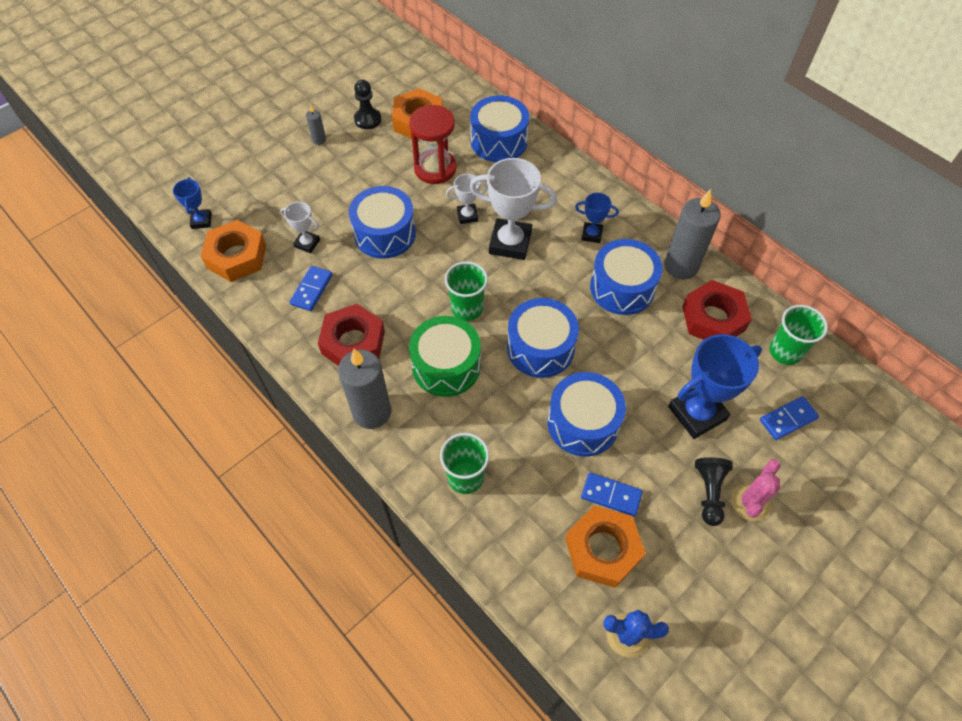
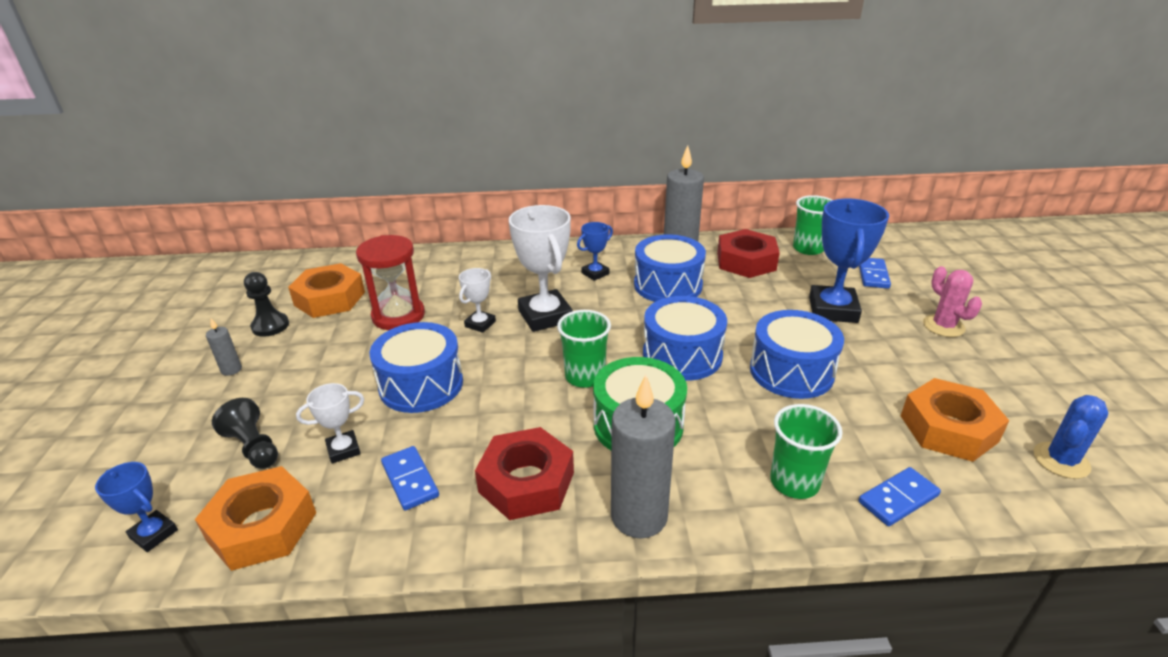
camera: 50 degrees left, 25 degrees down
(499, 141) = (429, 270): blue drum -> none
(510, 243) = (545, 316): white trophy -> white trophy turned 75 degrees counterclockwise
(611, 495) = (887, 394): blue domino -> blue domino (898, 499)
(709, 493) = (920, 340): black pawn -> black pawn (253, 447)

